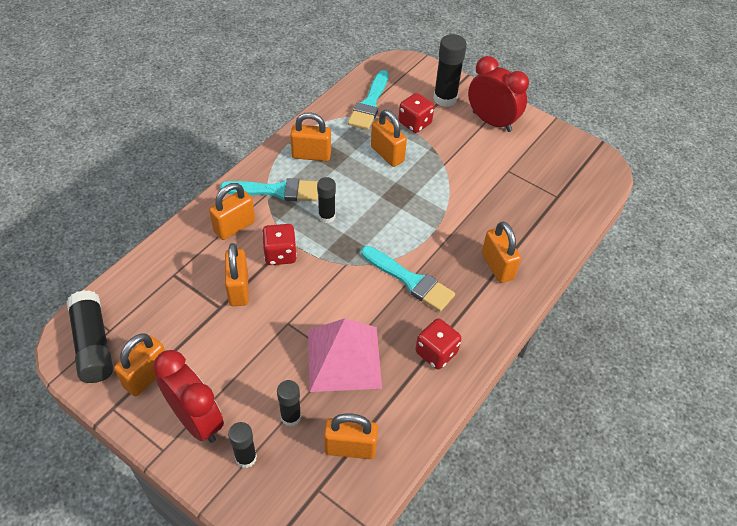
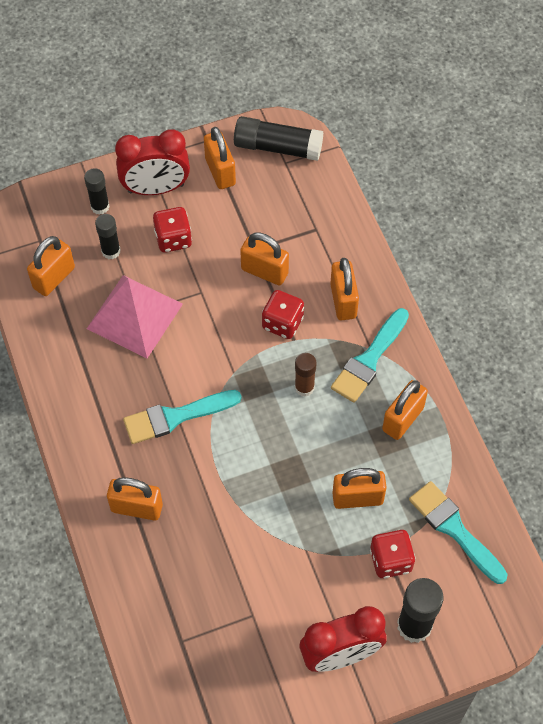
camera: 125 degrees right, 10 degrees up
(326, 216) = (304, 387): black glue stick -> brown glue stick
(436, 353) = (87, 390): red dice -> red dice (173, 239)

